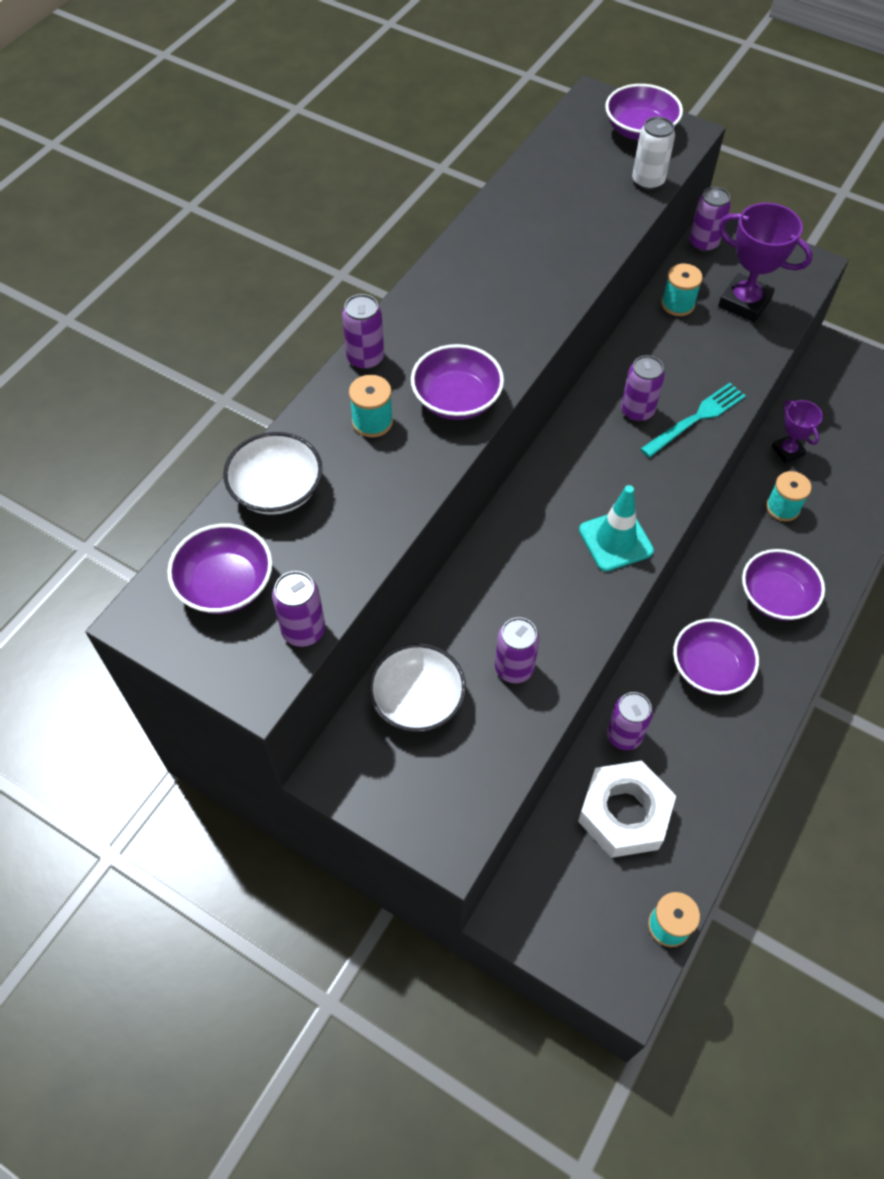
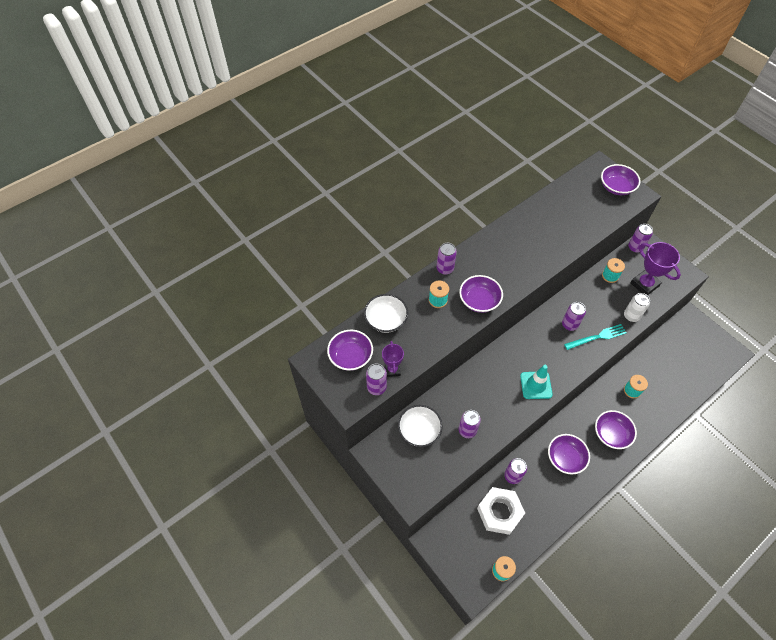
camera: 20 degrees right, 0 degrees up
(648, 181) = (610, 215): white can -> white can (631, 316)
(787, 451) = (645, 362): purple trophy -> purple trophy (392, 370)

